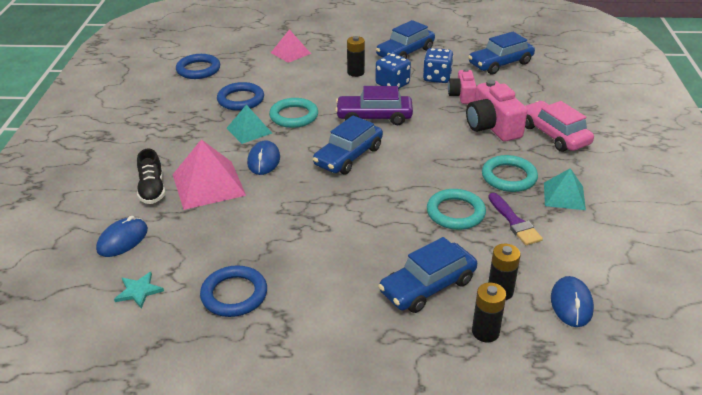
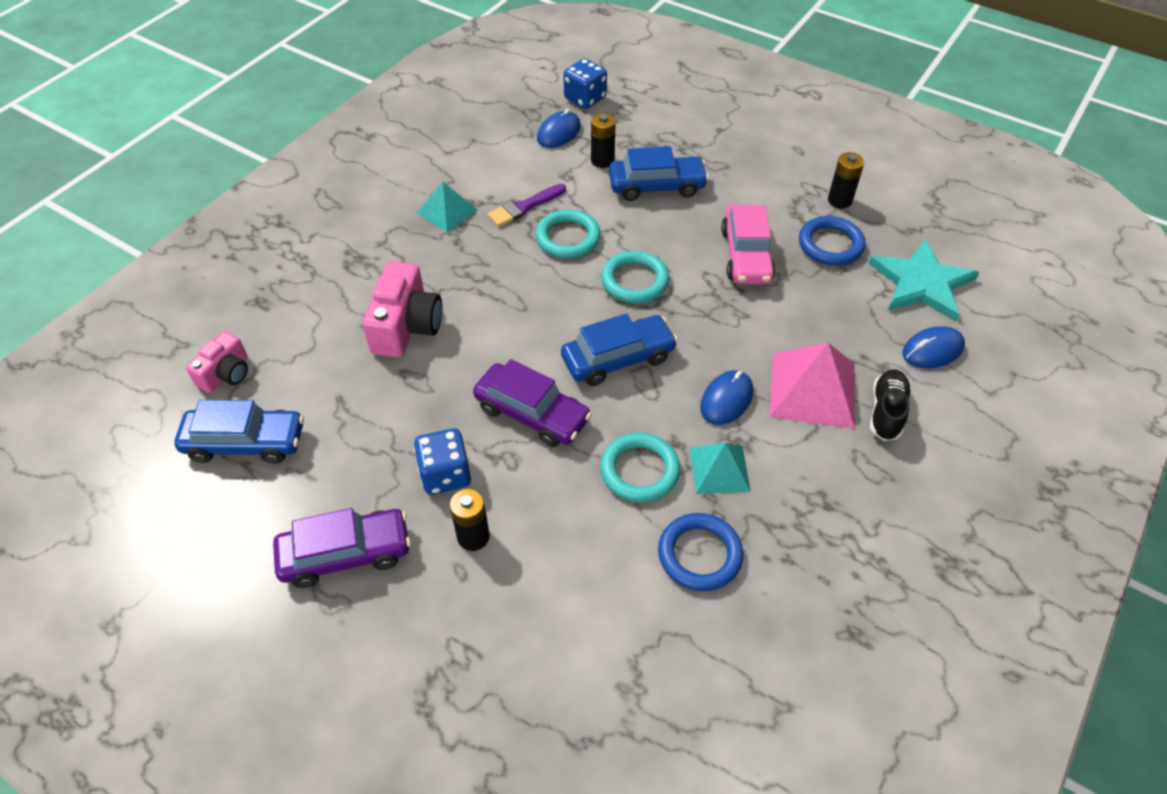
camera: 150 degrees left, 15 degrees up
(139, 291) = (921, 283): turquoise star -> turquoise star, size x2.16
(198, 69) = (738, 701): blue ring -> none
(290, 53) = (537, 669): pink pyramid -> none
(405, 52) = (346, 554): blue car -> purple car
(437, 78) = (368, 457): blue dice -> blue dice (585, 98)
(462, 95) = (378, 399): pink camera -> pink camera (226, 374)
(485, 332) = (643, 141): black battery -> black battery (839, 200)
(509, 177) = (472, 253): turquoise ring -> turquoise ring (634, 281)
(514, 222) = (524, 207): purple brush -> purple brush turned 135 degrees counterclockwise
(554, 135) = (356, 282): pink car -> pink car (746, 255)

